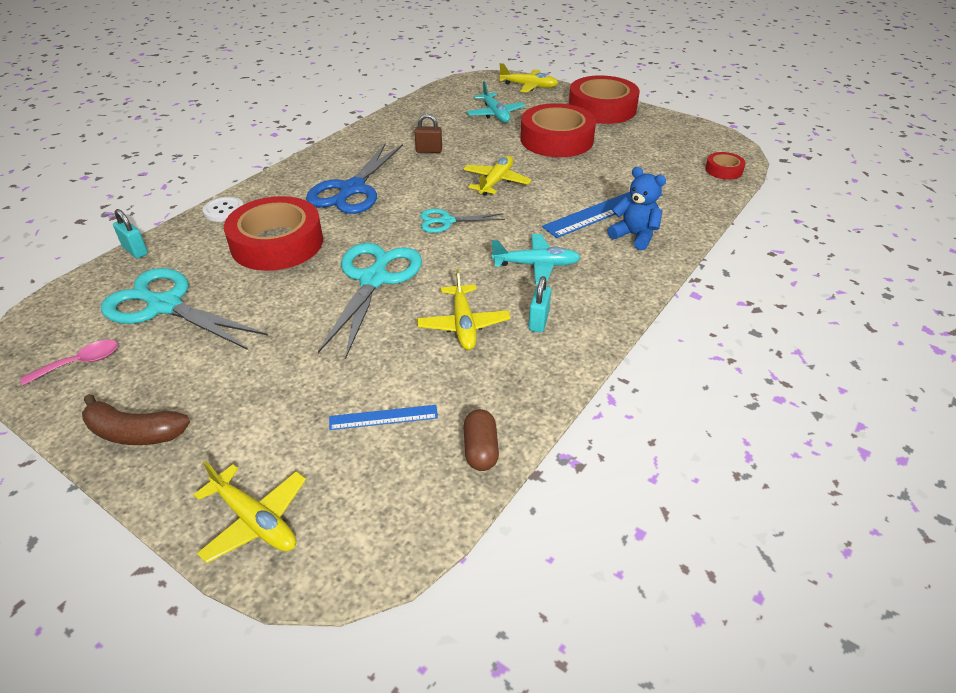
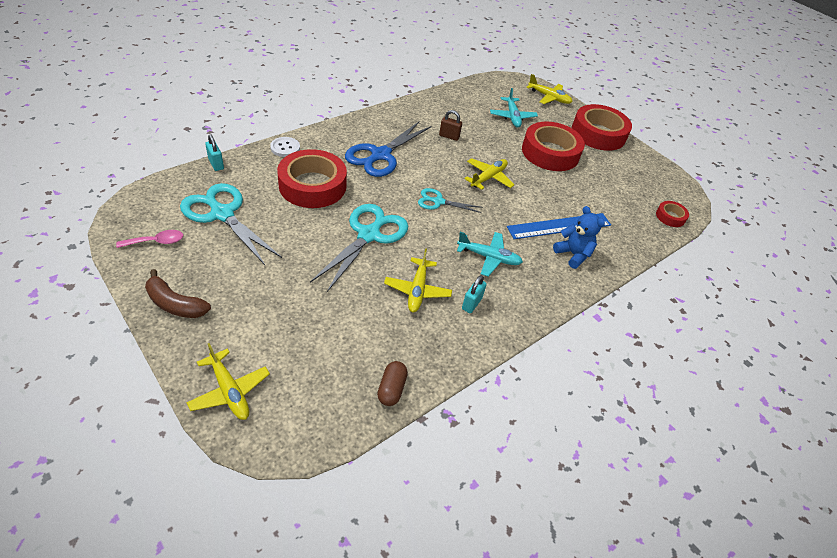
camera: 10 degrees right, 5 degrees up
(383, 417) = (336, 344): blue ruler -> none

